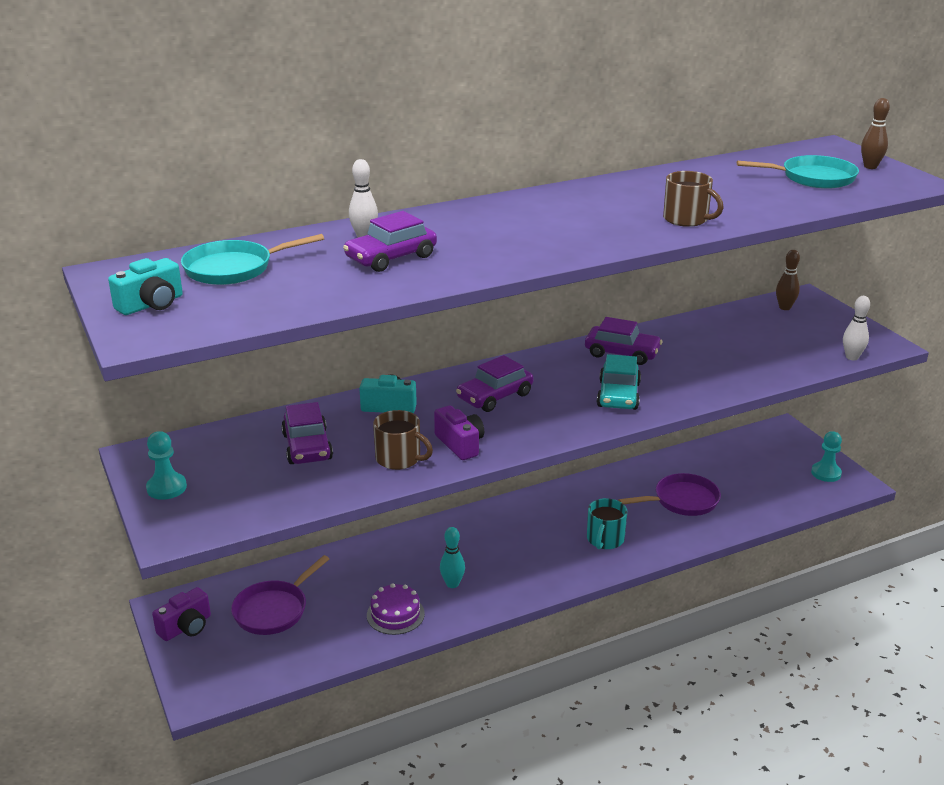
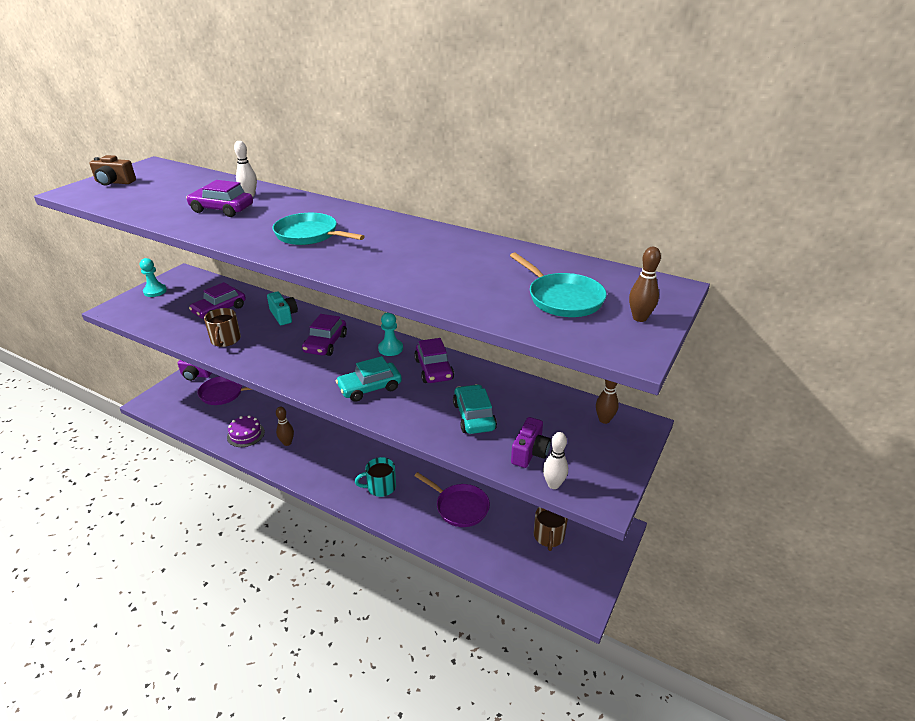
camera: 55 degrees right, 5 degrees up
(151, 304) = (114, 182): turquoise camera -> brown camera
(234, 268) = (175, 183): turquoise pan -> turquoise pan (310, 235)
(452, 584) = (287, 443): turquoise bowling pin -> brown bowling pin
(460, 444) = (256, 353): purple camera -> purple camera (530, 452)
(495, 396) = (325, 343): purple car -> purple car turned 90 degrees counterclockwise
(686, 219) = (388, 272): brown mug -> brown mug (548, 536)
(724, 359) = (474, 416): none -> turquoise car
(826, 473) = (578, 578): turquoise pawn -> turquoise pawn (390, 348)

